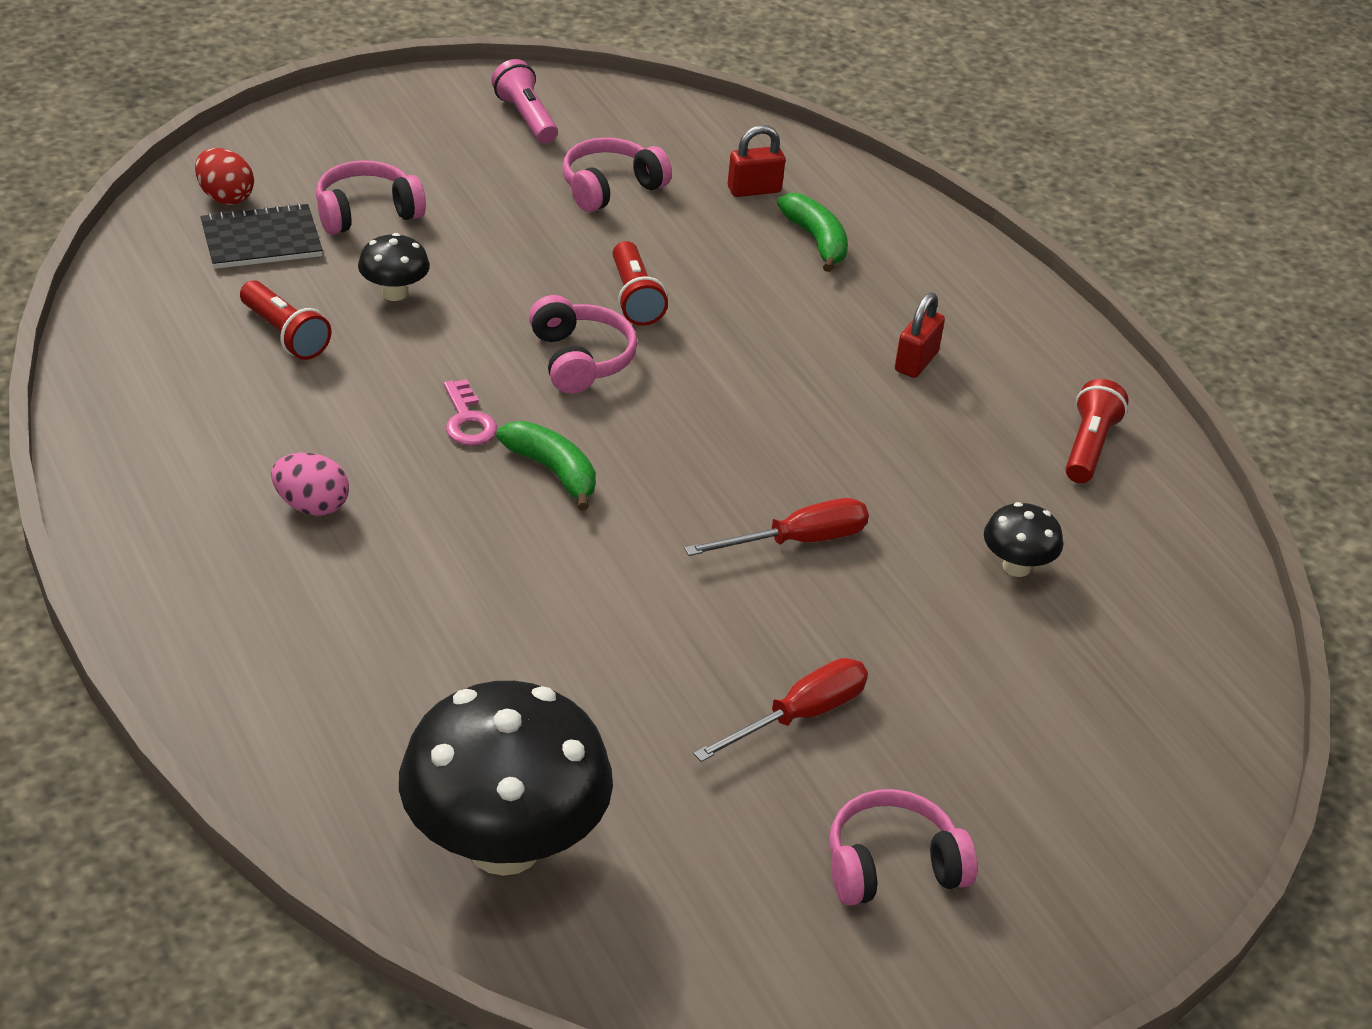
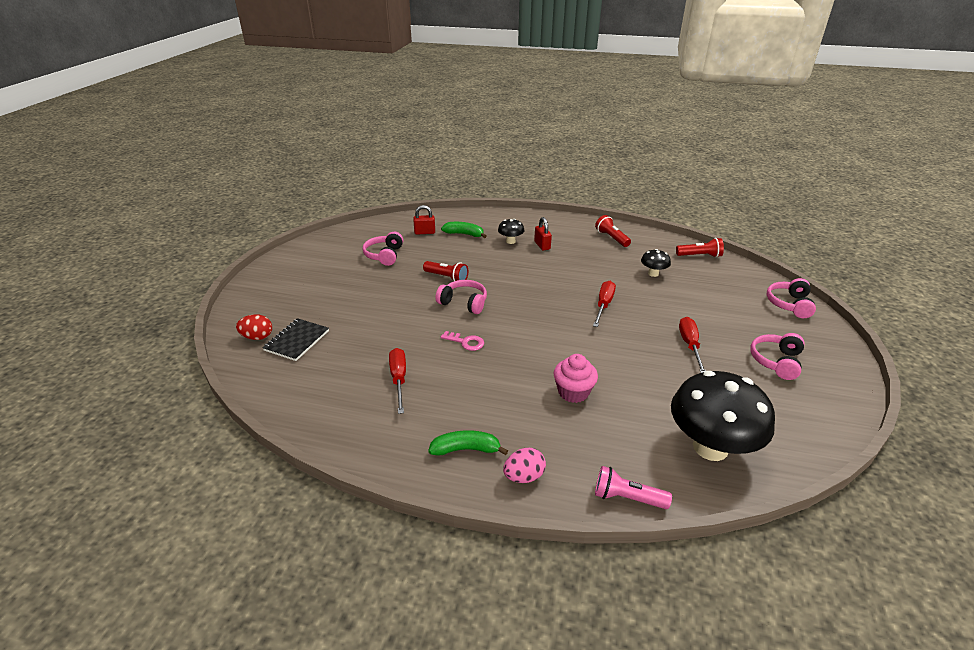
camera: 45 degrees left, 5 degrees down
(285, 334) = (360, 362): red flashlight -> red flashlight (699, 256)
(289, 397) = (399, 379): none -> red screwdriver
(311, 506) = (469, 404): pink egg -> pink egg (524, 476)
(366, 213) = (320, 309): pink headphones -> pink headphones (789, 304)
(394, 293) = (374, 324): black mushroom -> black mushroom (510, 241)
(473, 612) = (573, 392): none -> pink cupcake
(526, 117) = (323, 253): pink flashlight -> pink flashlight (627, 498)
(553, 471) = (515, 336): green banana -> green banana (466, 449)
(754, 190) = (425, 232): red padlock -> red padlock turned 60 degrees clockwise

